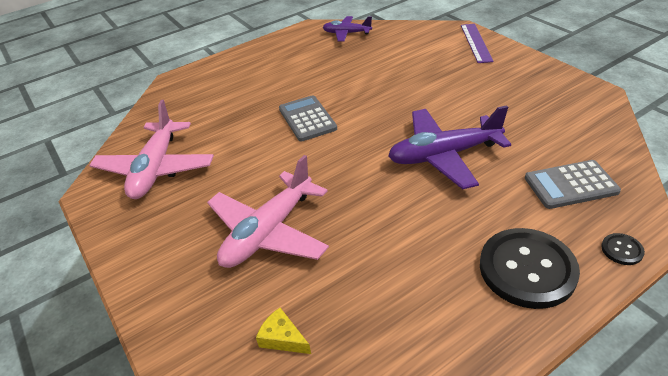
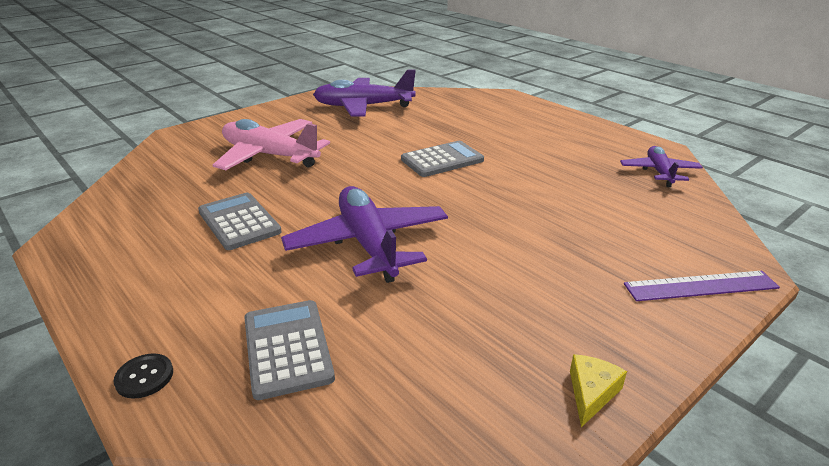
camera: 80 degrees right, 10 degrees down
(156, 169) = (363, 106): pink plane -> purple plane
(282, 338) = (153, 169): yellow cheese -> yellow cheese (591, 393)
(411, 234) = (239, 222): none -> grey calculator
(527, 269) = (155, 292): black button -> none

